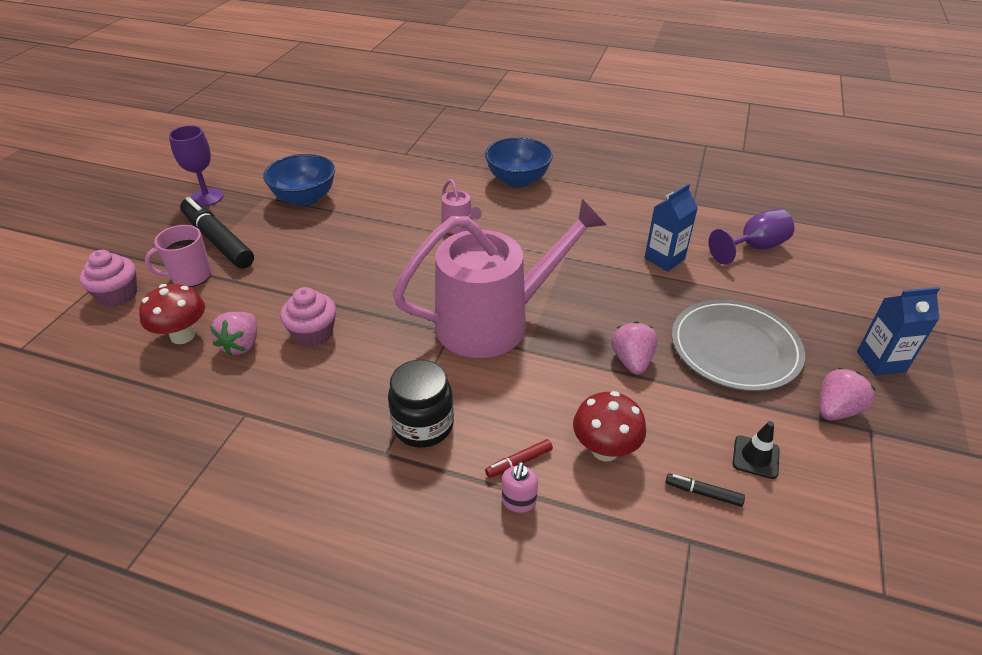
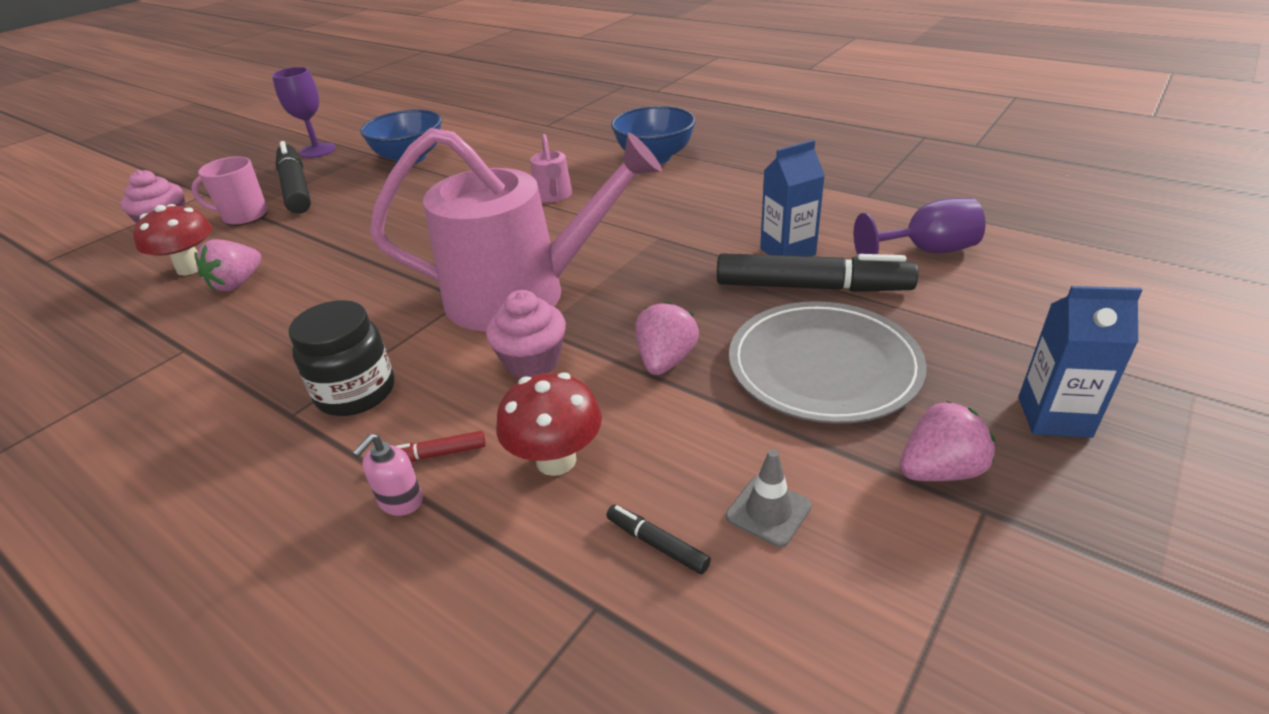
camera: 20 degrees right, 5 degrees down
(313, 333) = (316, 282): pink cupcake -> pink cupcake (532, 361)
(695, 287) = (811, 287): none -> black marker
(755, 457) = (768, 511): black traffic cone -> grey traffic cone

